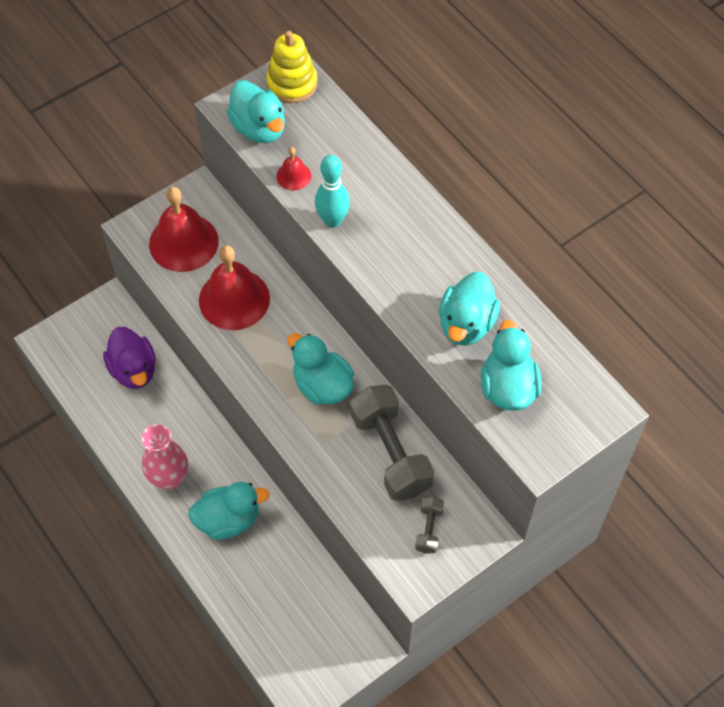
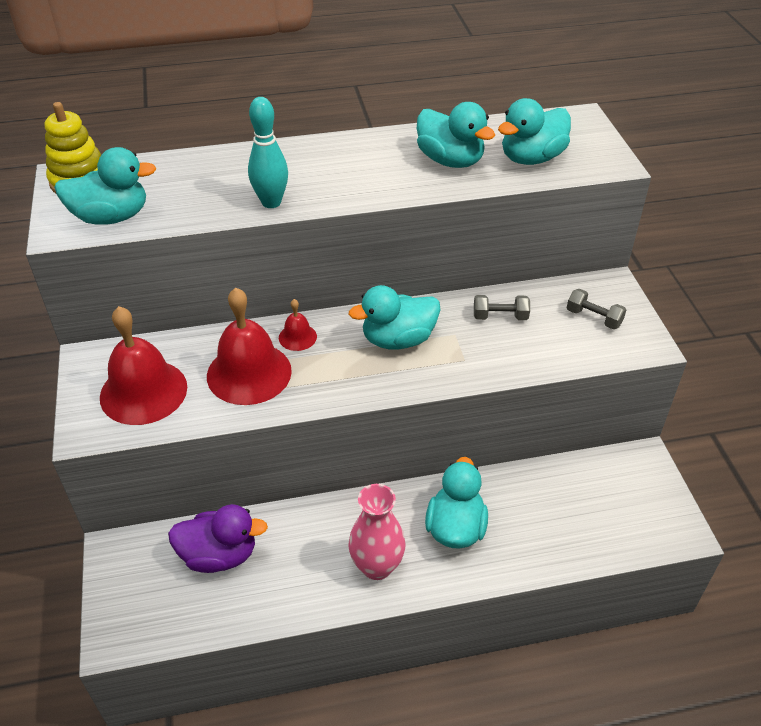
camera: 65 degrees left, 15 degrees down
(293, 176) = (194, 211): red bell -> red bell (297, 337)
(391, 452) = (500, 316): grey dumbbell -> grey dumbbell, size x0.47
(508, 387) = (531, 158): turquoise duck -> turquoise duck turned 60 degrees counterclockwise

